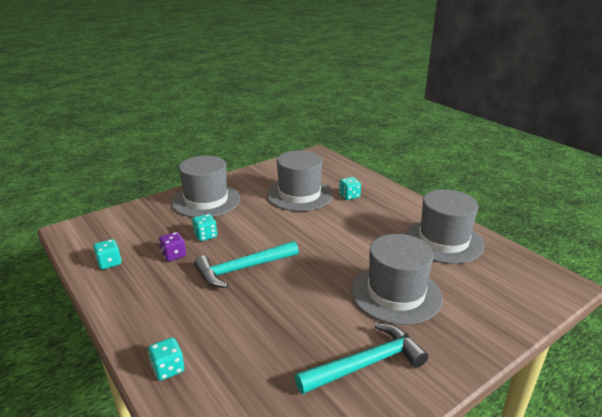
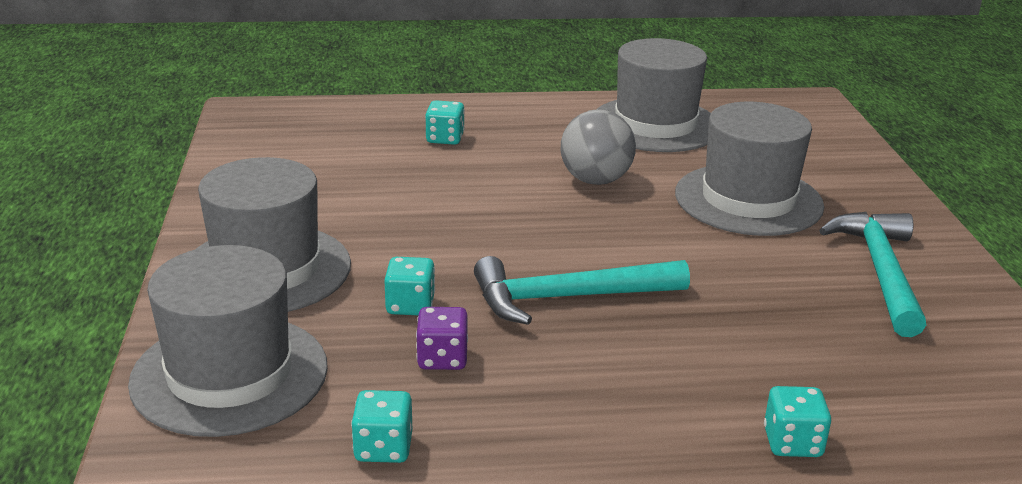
camera: 60 degrees left, 0 degrees up
(243, 269) = (568, 298): turquoise hammer -> turquoise hammer turned 75 degrees clockwise
(299, 194) = (380, 175): grey hat -> grey hat (230, 374)
(358, 243) = (595, 180): none -> grey ball

